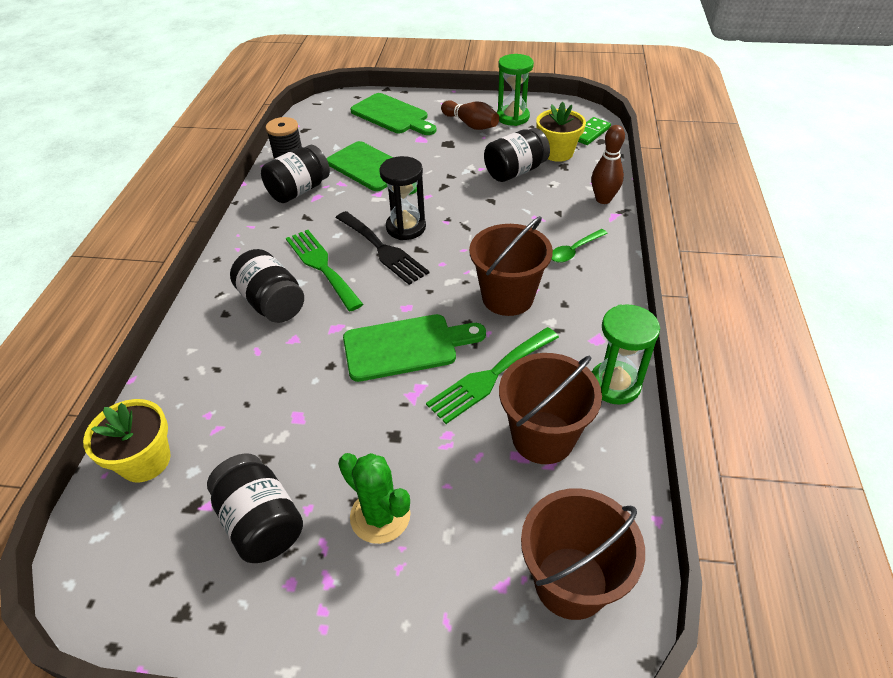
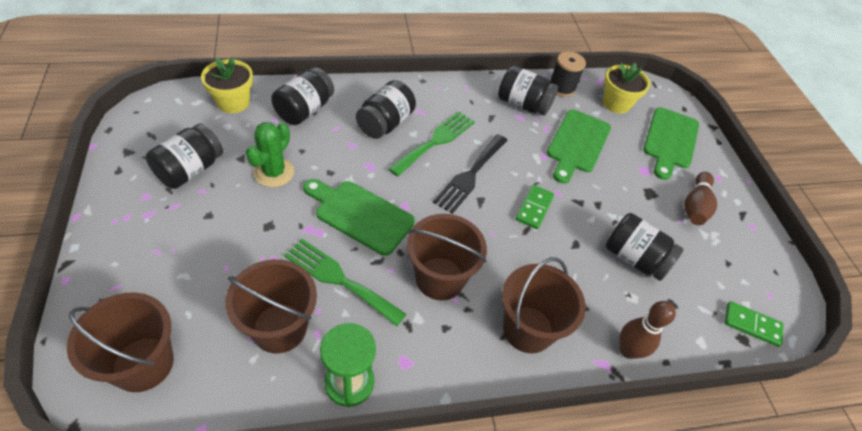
camera: 65 degrees right, 5 degrees up
(207, 378) = (304, 110): none -> black jar
(380, 516) = (197, 232): green cactus -> green cactus (274, 172)
(406, 227) = (505, 185): black hourglass -> none
(406, 346) = (360, 215): green cutting board -> green cutting board turned 150 degrees clockwise
(441, 215) = (534, 208): none -> green domino
(513, 117) = (733, 242): green hourglass -> none
(557, 152) = (691, 294): yellow flower pot -> yellow flower pot (616, 103)
(574, 250) = (528, 329): green spoon -> brown bucket

